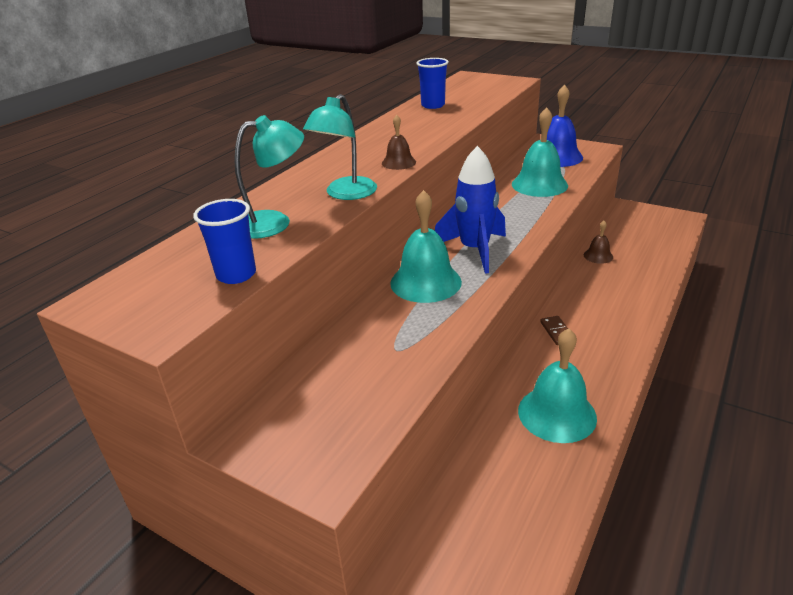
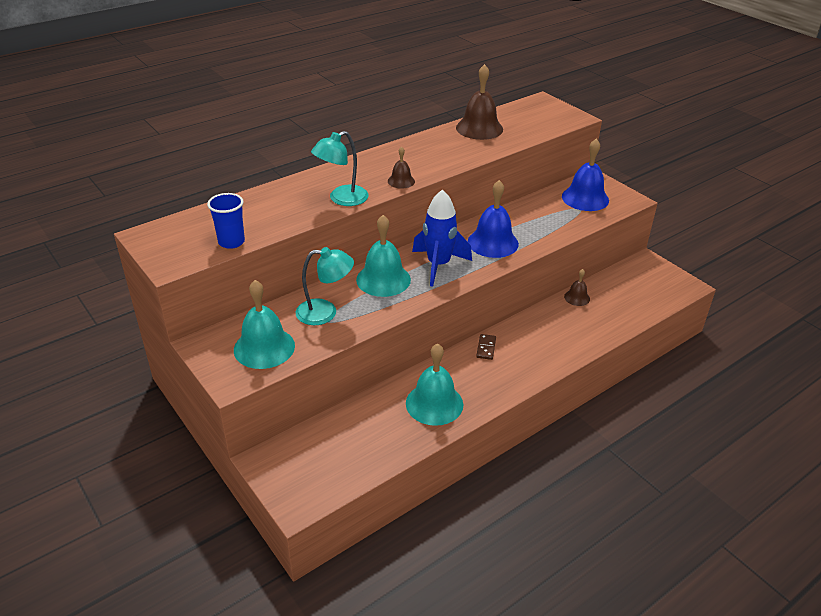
camera: 20 degrees right, 5 degrees up
(274, 222) = (279, 209): turquoise lamp -> turquoise lamp (325, 312)
(433, 105) = (479, 128): blue cup -> brown bell
(509, 214) = (493, 242): none -> blue bell
(539, 184) = (543, 222): turquoise bell -> turquoise bell (264, 347)

